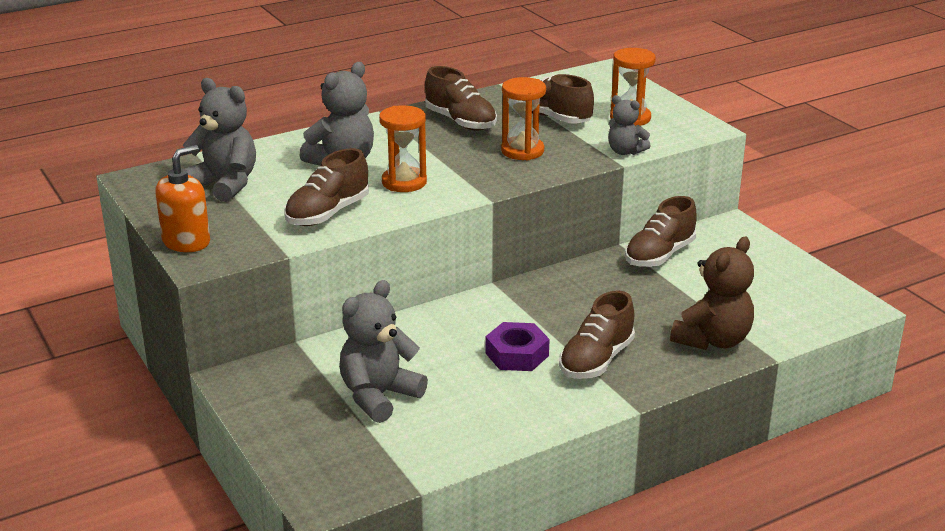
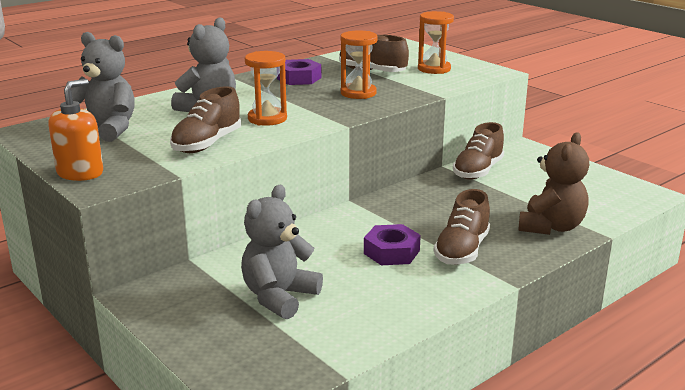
camera: 10 degrees left, 5 degrees down
(460, 122) = (299, 78): brown shoe -> purple nut
(625, 151) = (441, 89): grey teddy bear -> none

